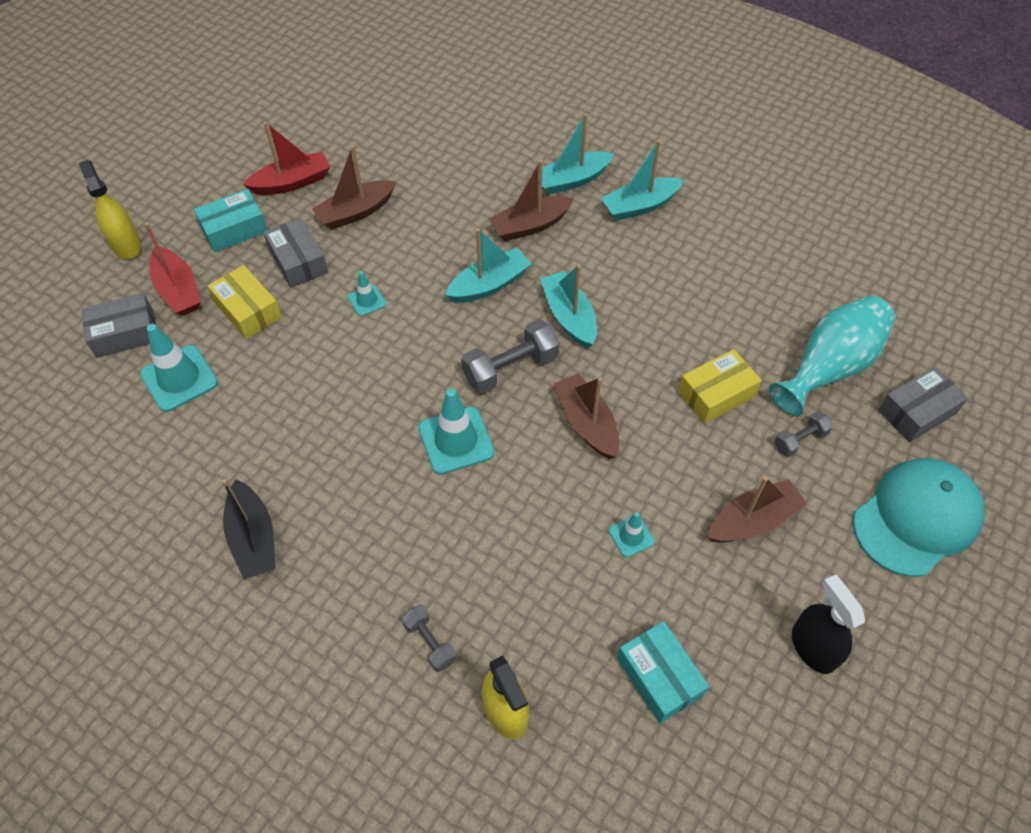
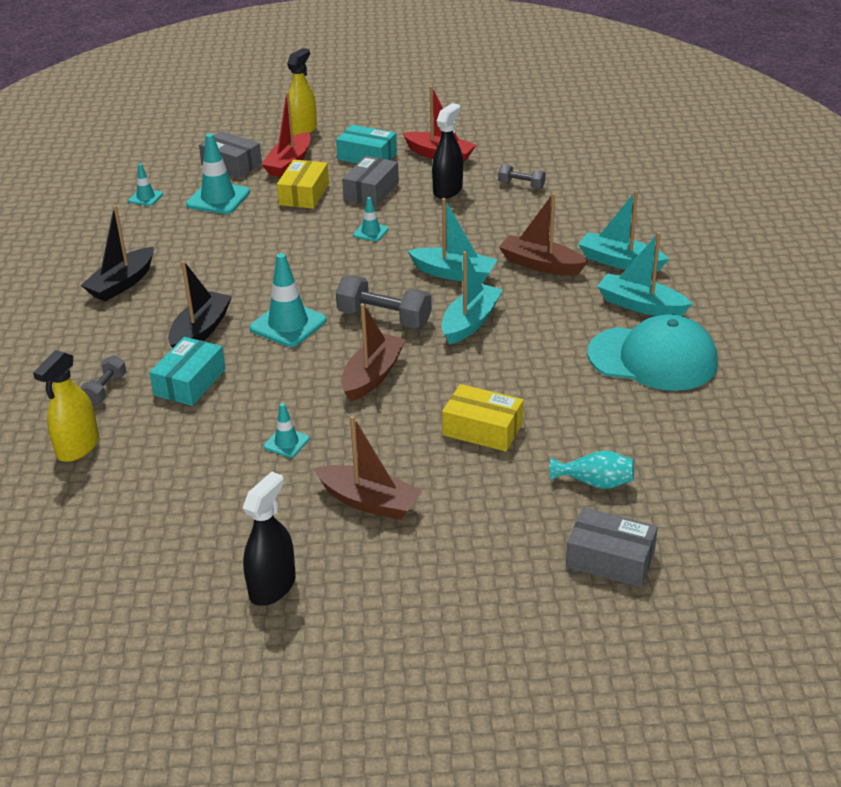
camera: 55 degrees right, 20 degrees down
(106, 437) = (146, 197): none -> turquoise traffic cone
(356, 212) = (447, 190): brown boat -> black spray bottle
(403, 513) = (200, 331): none -> black boat
(659, 676) = (169, 510): turquoise box -> turquoise box (190, 382)
(800, 440) = (487, 496): grey dumbbell -> grey dumbbell (521, 185)
(829, 367) = (595, 482): turquoise vase -> turquoise vase, size x0.50
(916, 518) = (479, 603): turquoise cap -> turquoise cap (653, 358)

